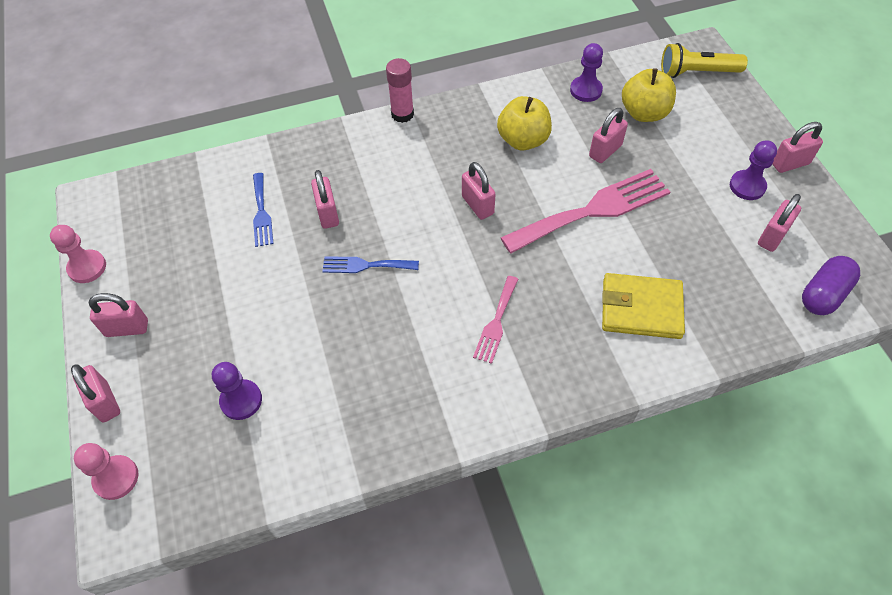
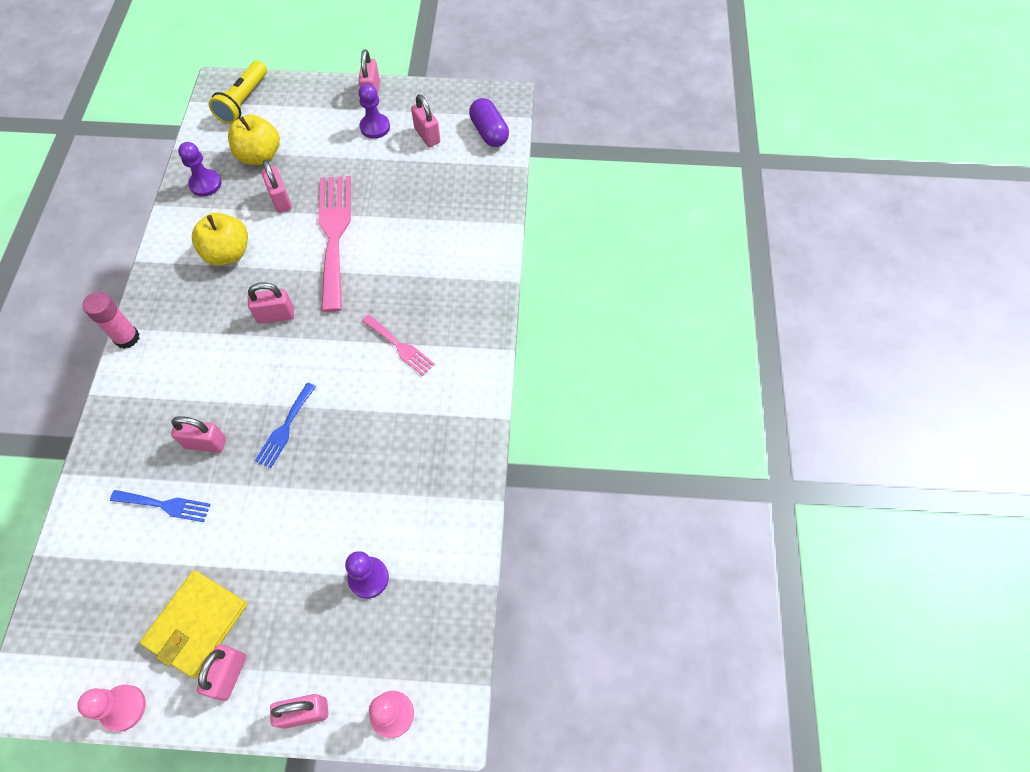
camera: 70 degrees left, 5 degrees up
(641, 308) = (441, 244): yellow wallet -> yellow wallet (197, 624)

